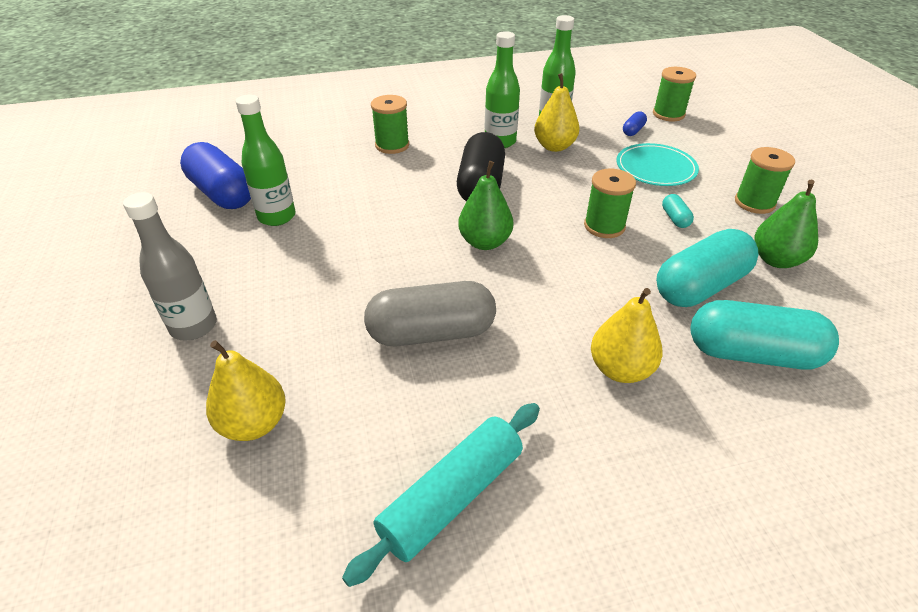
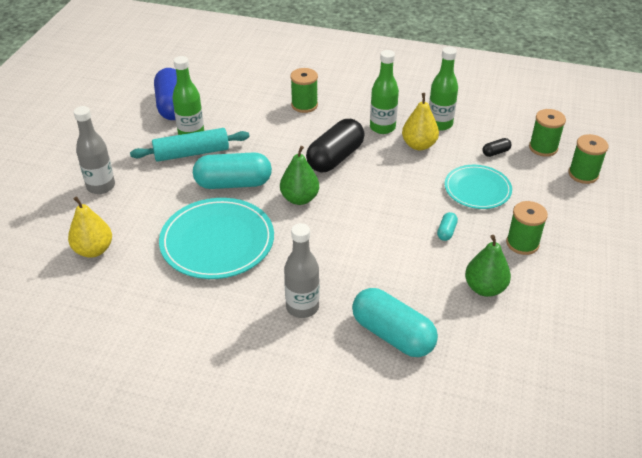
camera: 30 degrees right, 0 degrees up
(431, 333) = (217, 241): grey capsule -> turquoise plate
(452, 496) = (155, 326): turquoise rolling pin -> turquoise rolling pin (191, 153)
(604, 226) = (389, 218): green spool -> green spool (583, 174)
(620, 369) = (302, 307): yellow pear -> grey bottle
(633, 131) = (495, 152): blue capsule -> black capsule
(700, 286) = (408, 282): turquoise capsule -> turquoise capsule (233, 183)

